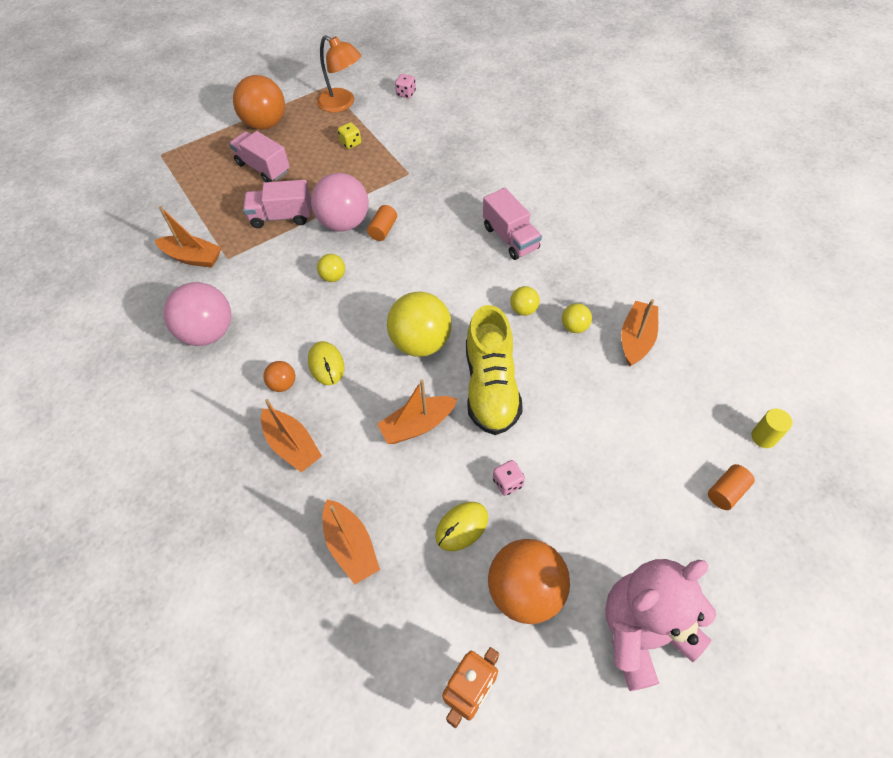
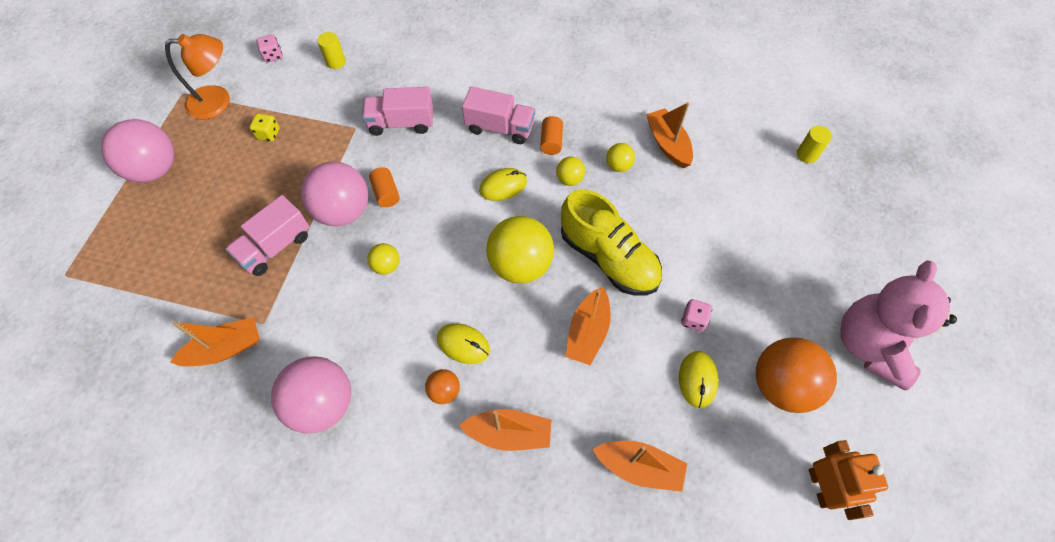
camera: 45 degrees left, 5 degrees up
(263, 168) = (203, 213): pink truck -> pink truck (401, 123)
(265, 124) = (155, 169): orange ball -> pink ball
(442, 121) = (336, 62): none -> yellow cylinder
(468, 280) = (503, 186): none -> yellow mouse
(726, 492) = (822, 209): orange cylinder -> orange cylinder (551, 142)

